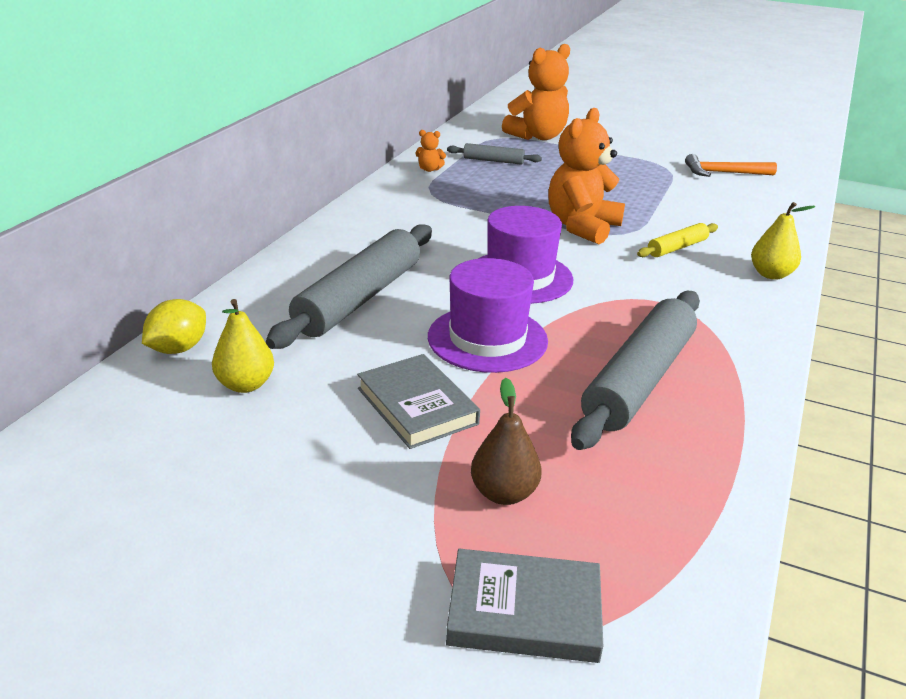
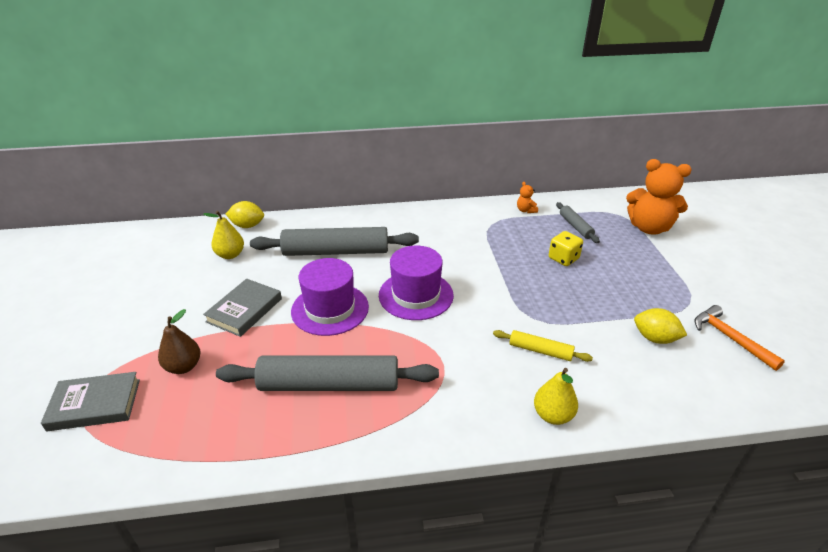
camera: 60 degrees right, 5 degrees up
(524, 612) = (95, 404): grey book -> grey book turned 75 degrees counterclockwise
(542, 186) = (563, 258): none -> yellow dice
(582, 227) = (519, 296): orange teddy bear -> none
(701, 197) = (654, 338): none -> yellow lemon

